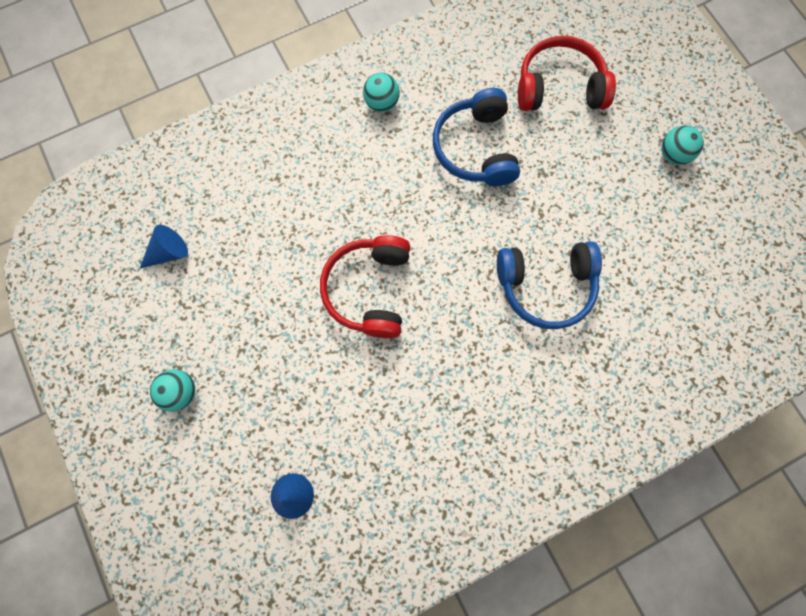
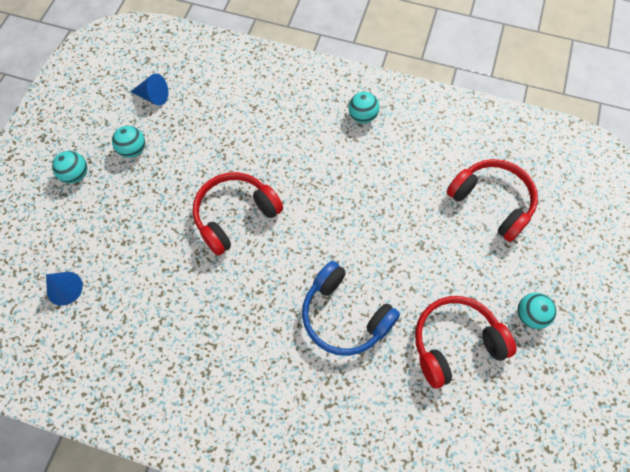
camera: 45 degrees right, 10 degrees down
(209, 319) = (133, 150): none -> turquoise ball
(475, 148) = (392, 191): blue headphones -> none
(644, 227) = (455, 343): none -> red headphones

